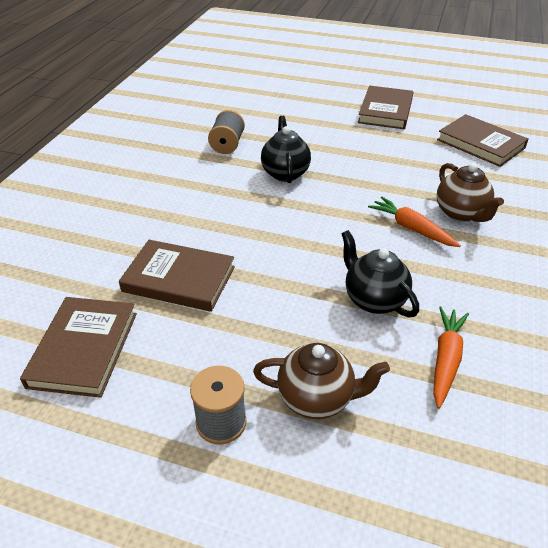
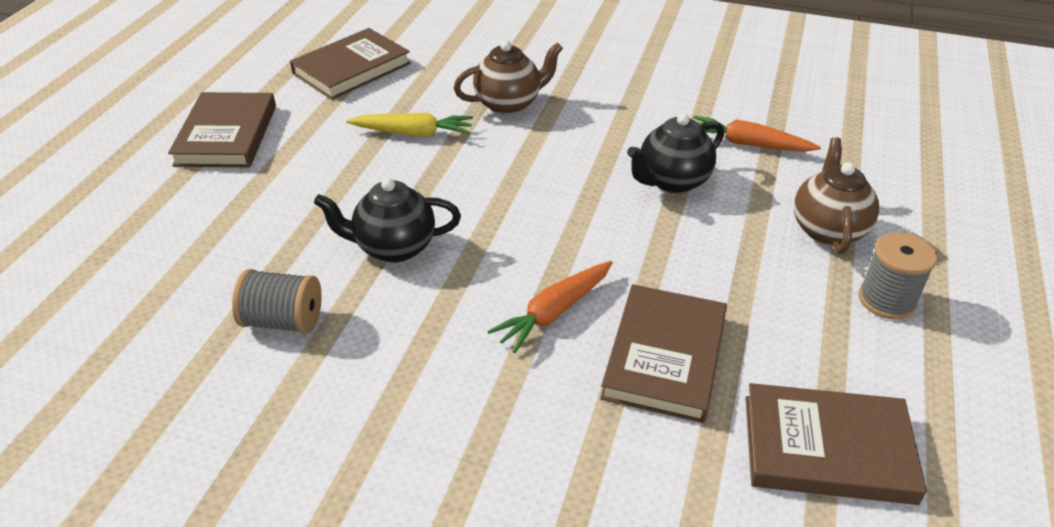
camera: 90 degrees left, 0 degrees up
(385, 111) = (226, 135): brown book -> brown book turned 75 degrees clockwise
(406, 173) = (413, 133): none -> yellow carrot
(411, 228) = (539, 142): orange carrot -> orange carrot (554, 312)

